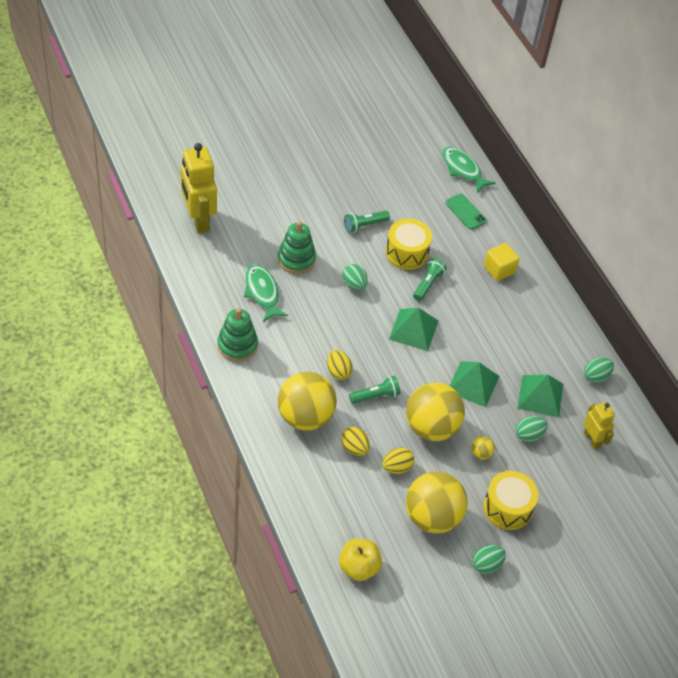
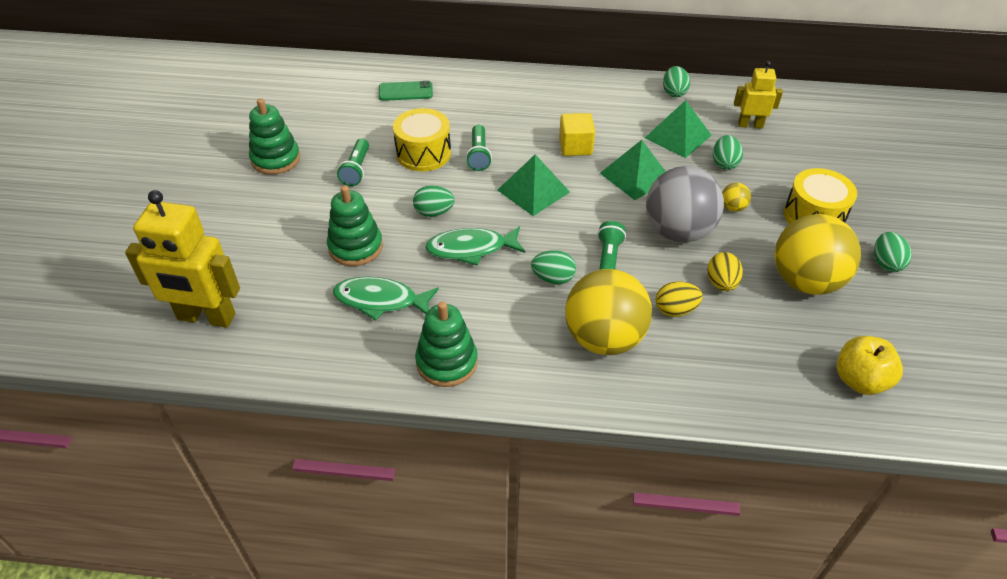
camera: 55 degrees left, 5 degrees down
(338, 372) = (553, 278): yellow egg -> green egg
(344, 179) = (276, 159): none -> green stacking toy
(428, 284) = (479, 155): green flashlight -> green flashlight turned 150 degrees counterclockwise
(431, 427) = (678, 231): yellow ball -> grey ball
(463, 169) = (349, 72): green fish -> green fish (471, 249)
(499, 269) = (499, 99): yellow cube -> yellow cube (575, 147)

